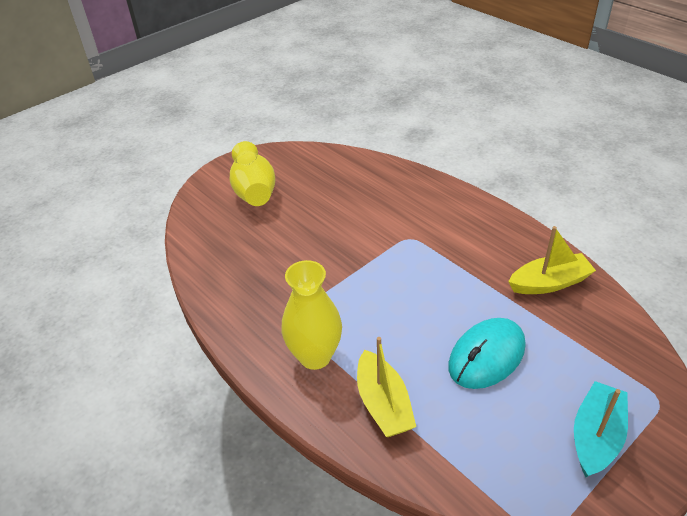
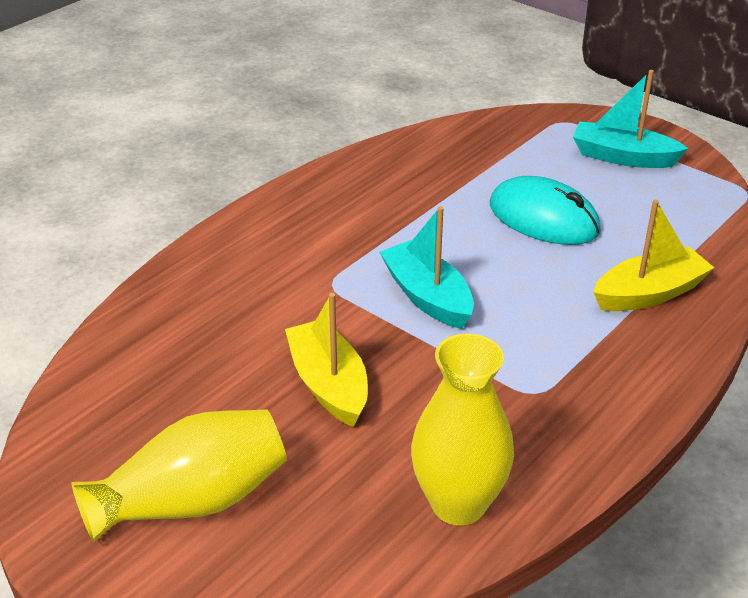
camera: 100 degrees left, 5 degrees down
(315, 356) = (599, 360): yellow vase -> yellow vase (458, 504)
(393, 279) = (427, 296): none -> turquoise boat
(549, 283) = (408, 171): yellow boat -> yellow boat (329, 384)

